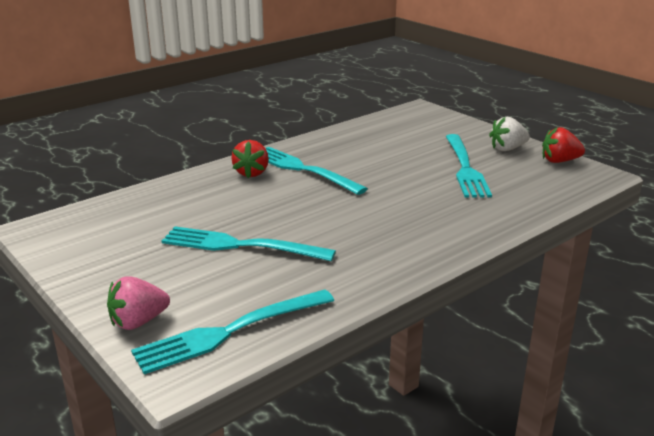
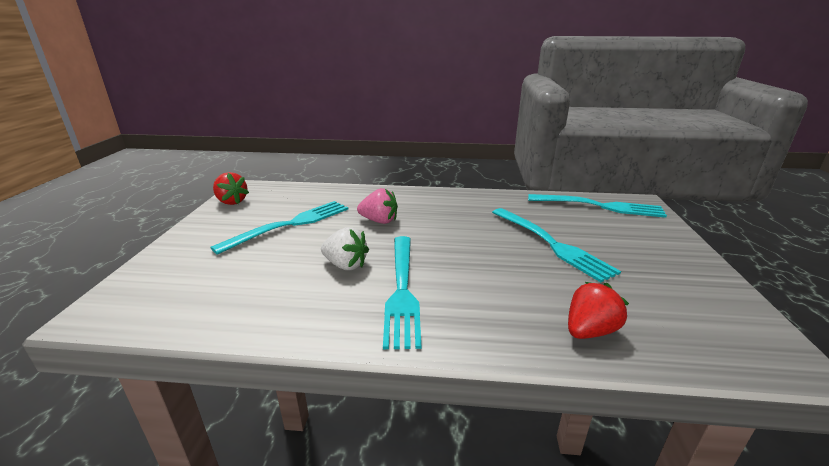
camera: 135 degrees left, 0 degrees up
(138, 322) = (658, 228): pink strawberry -> pink strawberry (379, 221)
(251, 173) = (458, 314): red strawberry -> red strawberry (589, 331)
(507, 149) = (221, 223): white strawberry -> white strawberry (345, 265)

